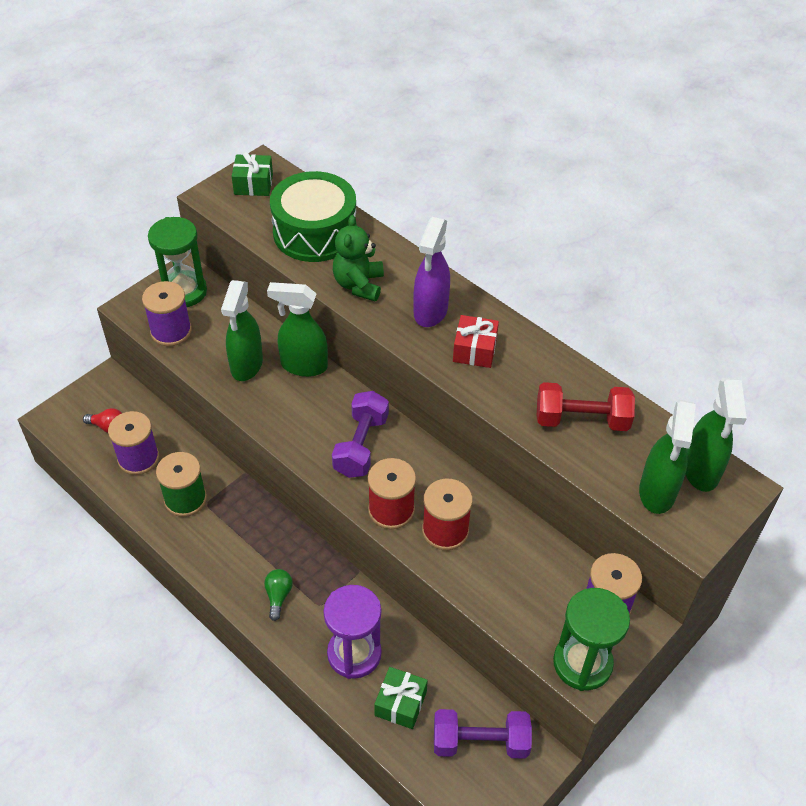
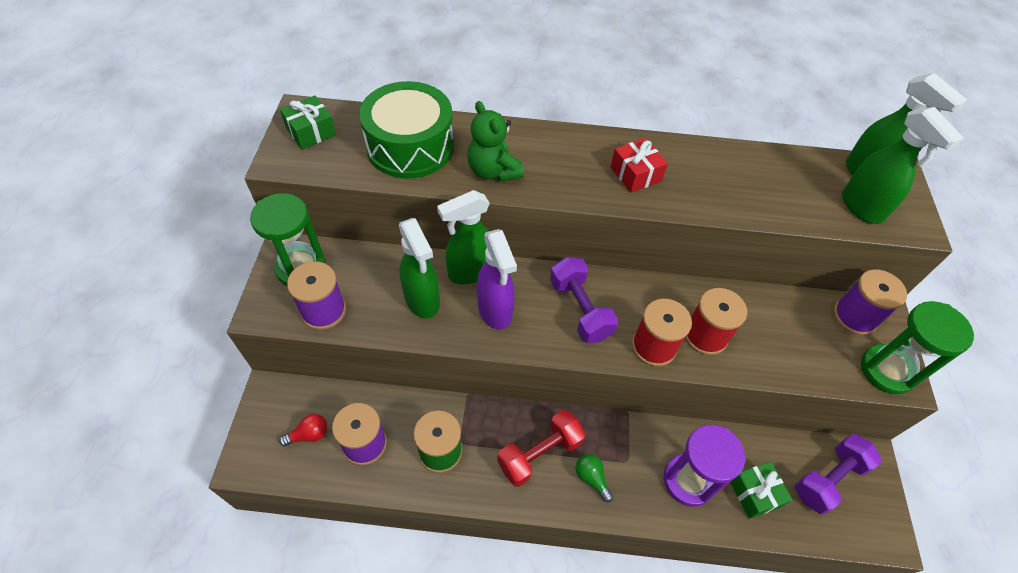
camera: 40 degrees left, 5 degrees up
(430, 312) = (571, 162): purple spray bottle -> purple spray bottle (495, 311)
(581, 420) = (761, 184): red dumbbell -> red dumbbell (539, 454)

